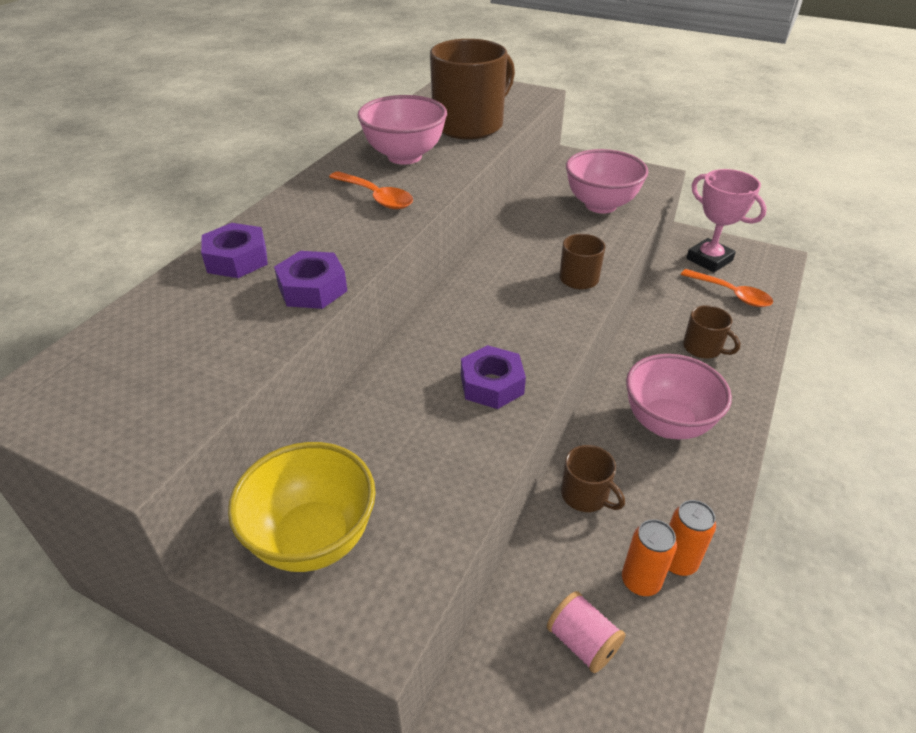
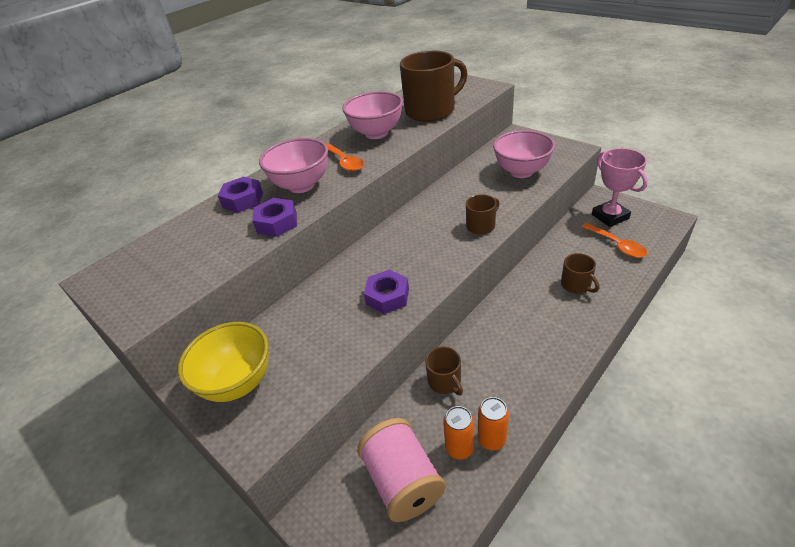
camera: 20 degrees right, 0 degrees up
(582, 642) = (403, 481): pink spool -> pink spool, size x1.78
(667, 424) = (524, 339): pink bowl -> pink bowl (301, 185)

